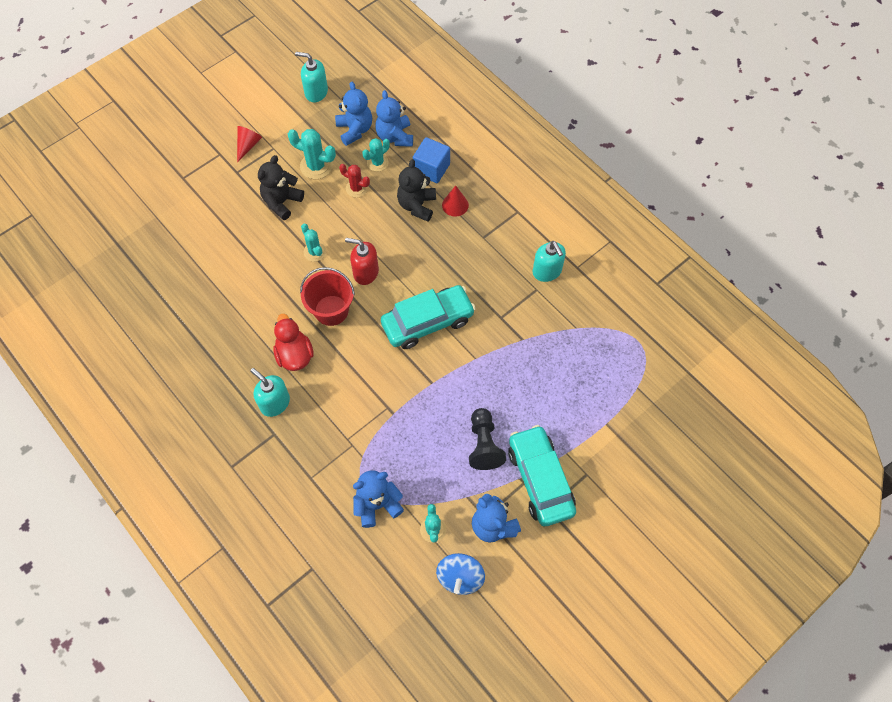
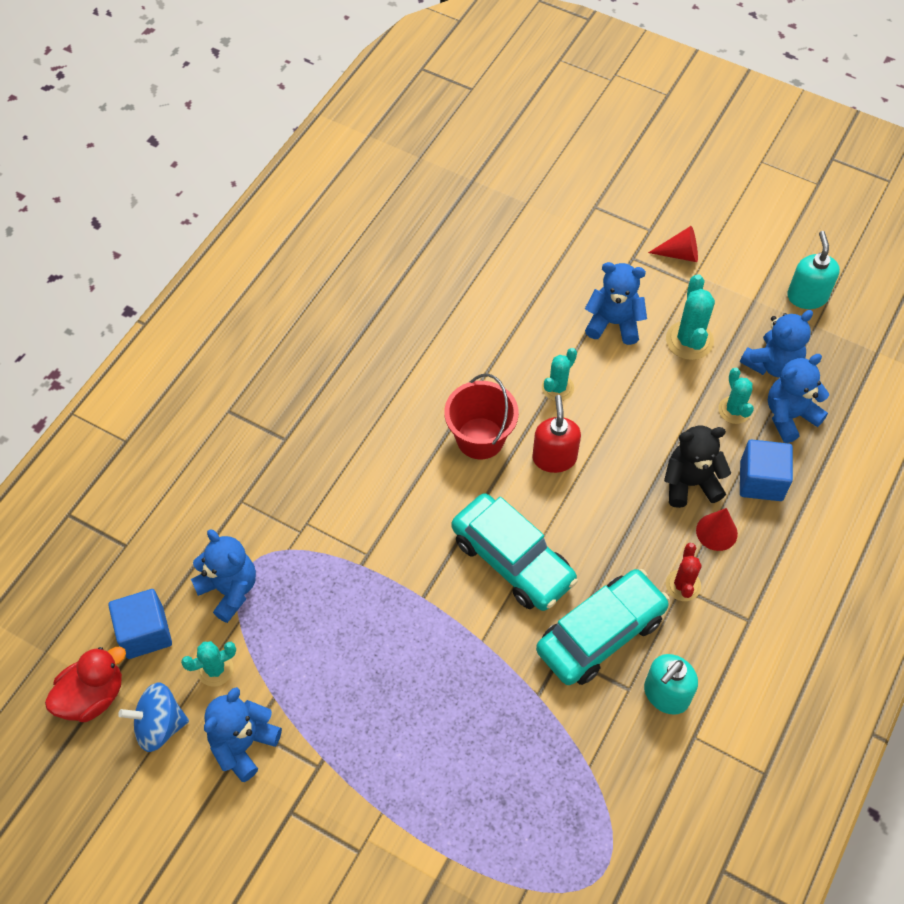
camera: 70 degrees right, 5 degrees down
(275, 403) = (326, 424): turquoise soap dispenser -> none
(282, 202) = (613, 323): black teddy bear -> blue teddy bear
(294, 355) = (399, 421): red duck -> red duck (93, 696)
(356, 188) = (679, 400): red cactus -> red cactus (683, 585)
(377, 162) = (734, 410): turquoise cactus -> turquoise cactus turned 45 degrees clockwise
(387, 571) = (145, 632): none -> blue cube
(484, 444) = (356, 694): black pawn -> none
(540, 480) = (329, 787): turquoise car -> turquoise car (600, 634)

